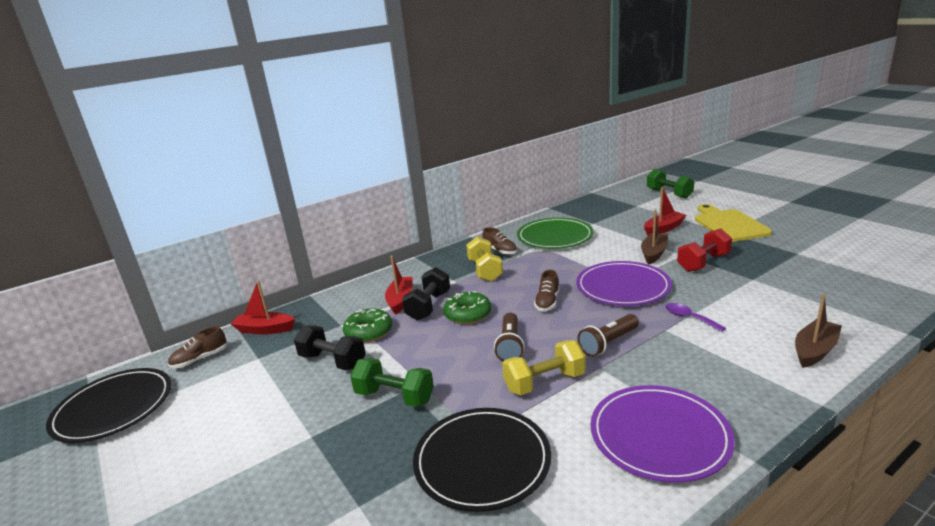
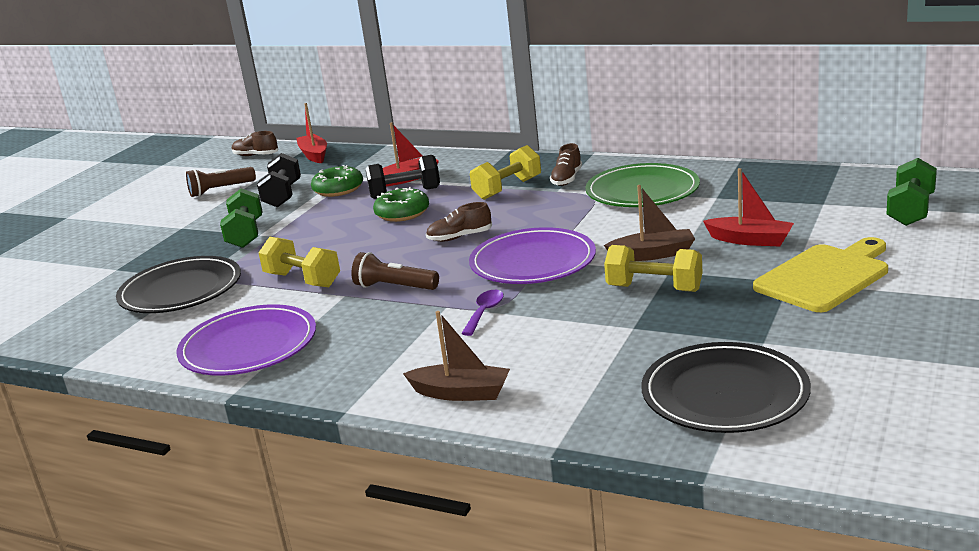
camera: 60 degrees right, 0 degrees up
(113, 408) = (181, 161): black plate -> black plate (724, 393)
(510, 345) = (356, 248): brown flashlight -> brown flashlight (220, 190)
(703, 263) = (654, 288): red dumbbell -> yellow dumbbell

